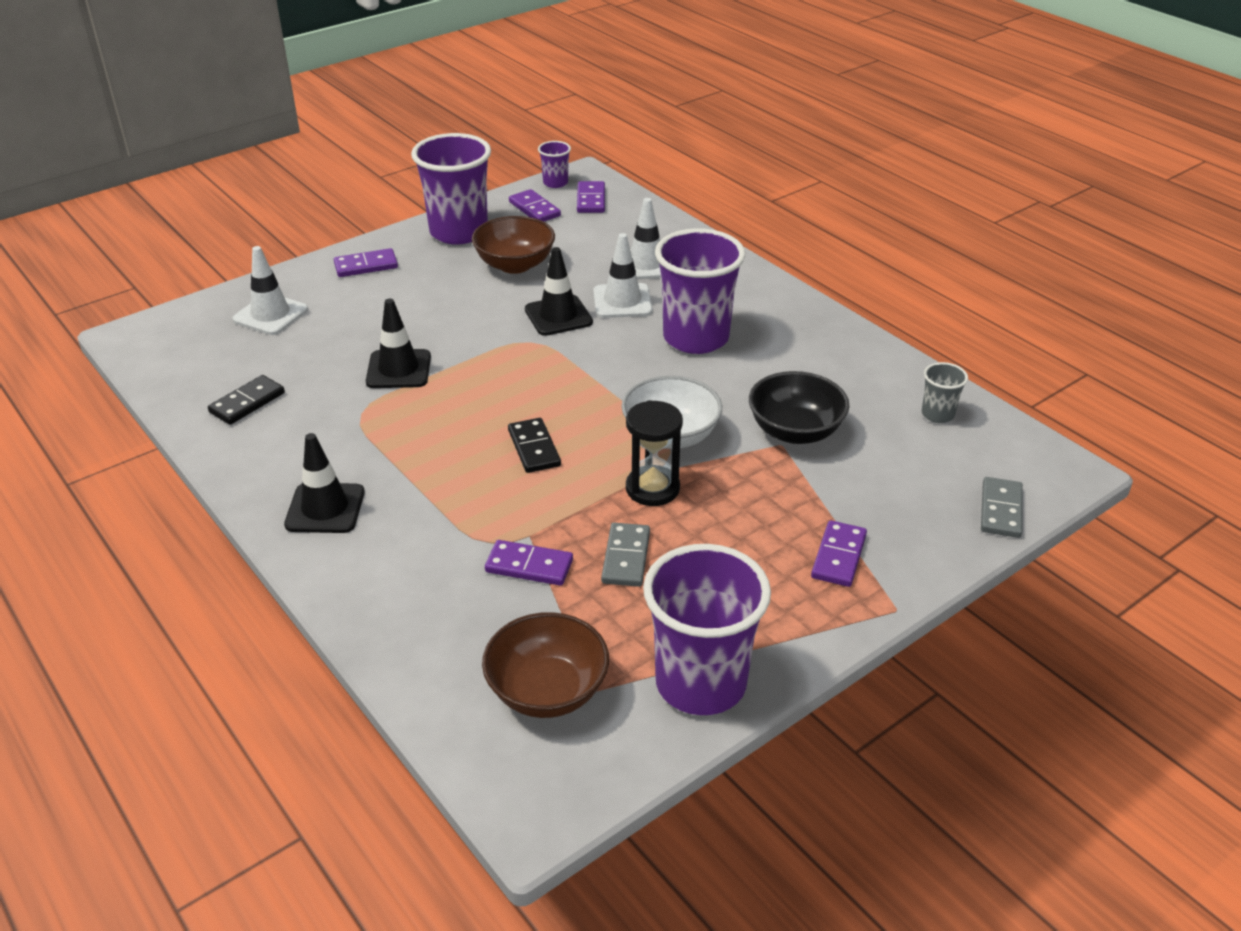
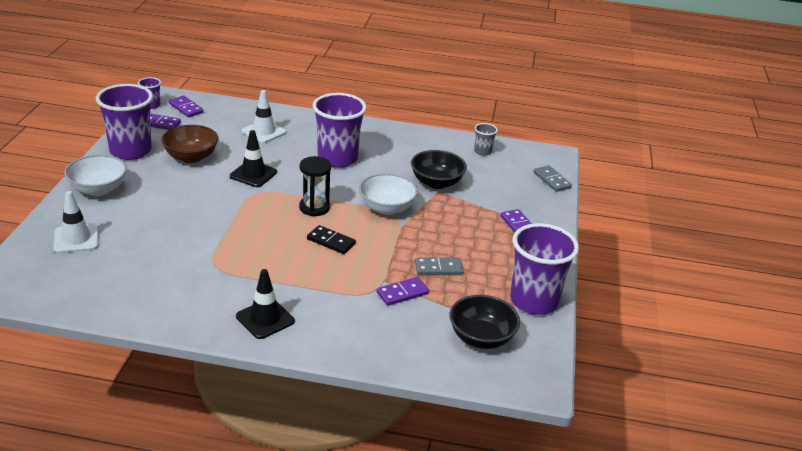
camera: 45 degrees left, 5 degrees down
(247, 402) = (136, 290): black domino -> none
(366, 266) = (98, 189): purple domino -> white bowl
(398, 369) = (203, 235): black traffic cone -> none
(547, 691) = (481, 338): brown bowl -> black bowl
(622, 301) = (277, 155): white traffic cone -> none
(626, 557) = (438, 268): grey domino -> grey domino turned 60 degrees counterclockwise
(652, 488) = (410, 234): black hourglass -> black hourglass (314, 207)

